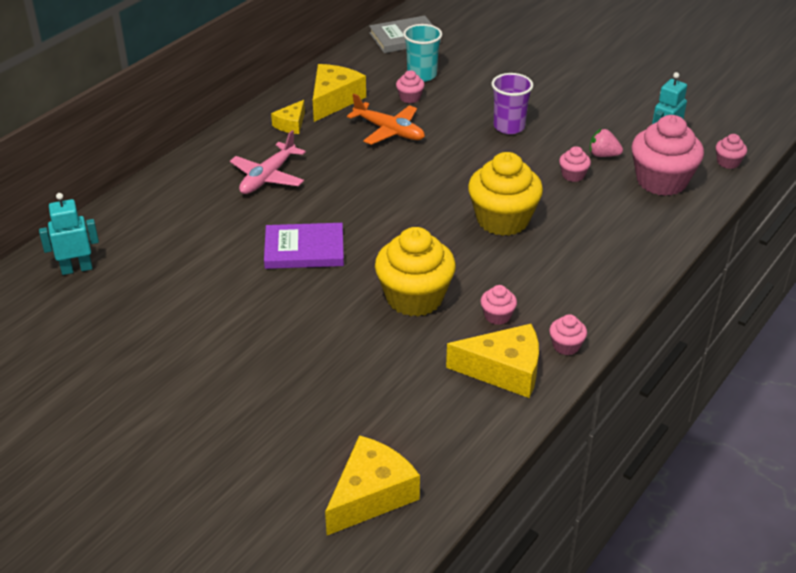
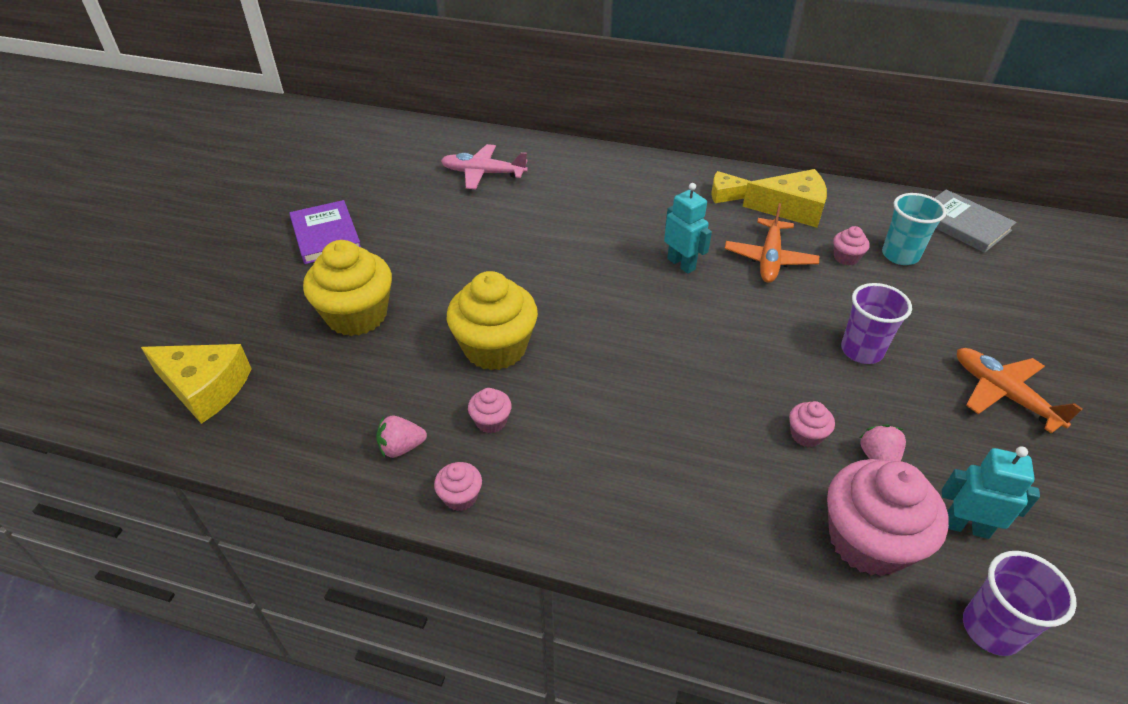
camera: 70 degrees right, 5 degrees up
(77, 268) = (451, 149): turquoise robot -> turquoise robot (681, 264)
(268, 177) = (632, 204): pink plane -> pink plane (483, 173)
(304, 249) = (534, 255): purple book -> purple book (326, 235)
(503, 220) = (668, 387): yellow cupcake -> yellow cupcake (357, 315)
(504, 370) = (401, 447): yellow cheese -> pink strawberry
(572, 91) = (1003, 394): none -> orange plane
(728, 162) = (991, 629): pink cupcake -> purple cup

